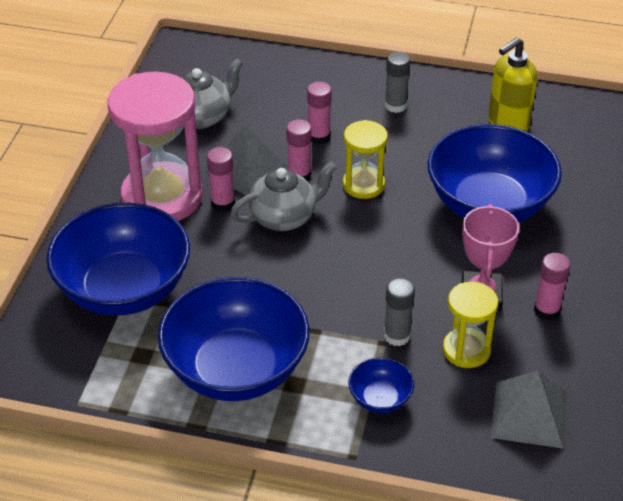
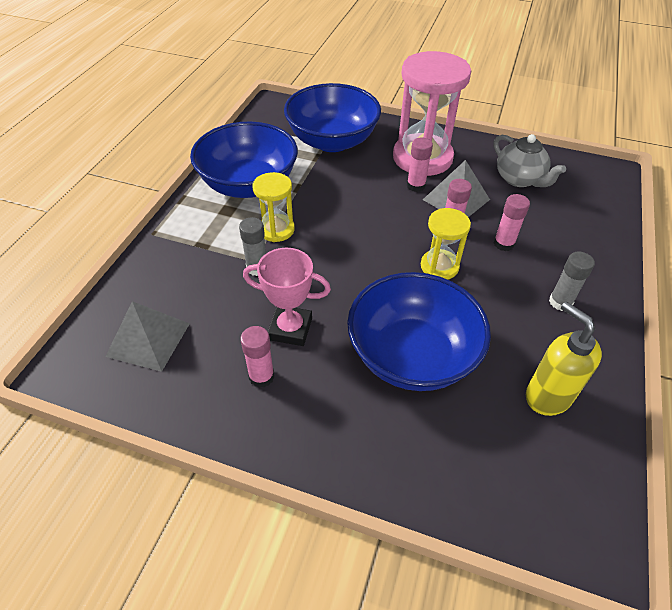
camera: 95 degrees right, 5 degrees up
(284, 217) = (398, 216): grey teapot -> none
(380, 398) = (198, 251): blue bowl -> none
(466, 350) = (230, 309): yellow hourglass -> yellow hourglass (276, 229)

